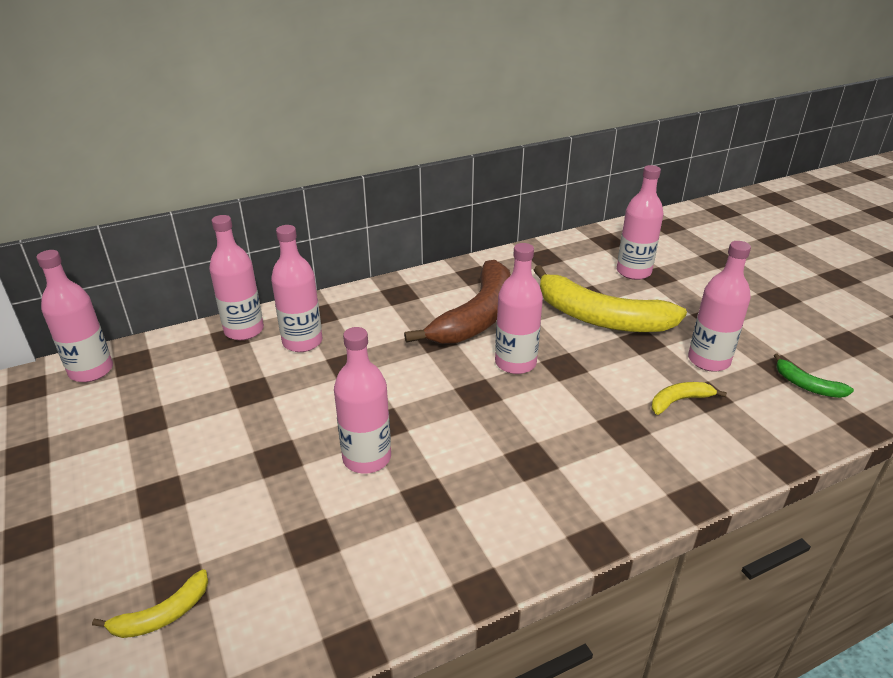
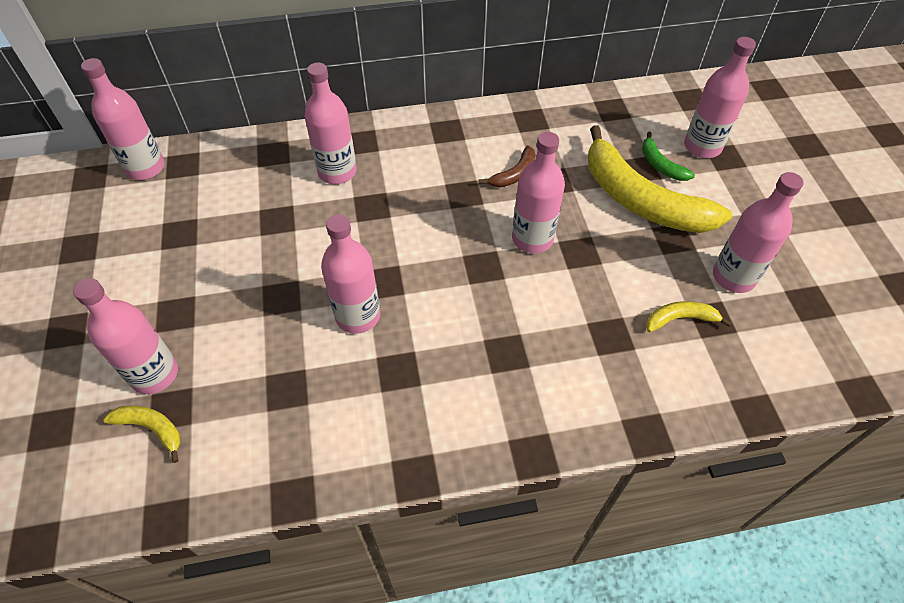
camera: 15 degrees right, 20 degrees up
(162, 615) = (152, 428): yellow banana -> yellow banana turned 135 degrees counterclockwise
(244, 330) = (288, 148): pink bottle -> pink bottle (154, 374)
(476, 317) = (514, 174): brown banana -> brown banana, size x0.44
(806, 385) = (826, 330): green banana -> green banana (660, 165)

